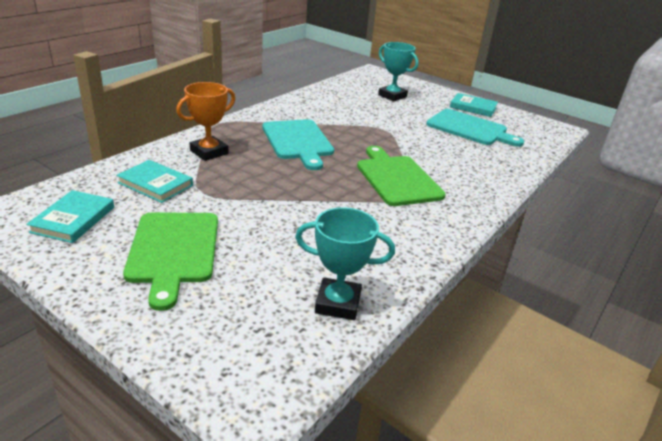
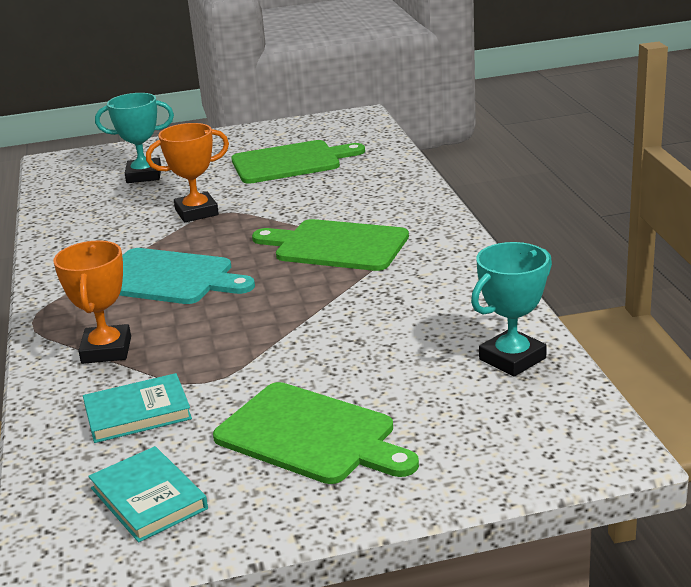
camera: 45 degrees left, 5 degrees down
(375, 123) = (196, 212): none -> orange trophy
(470, 128) = (291, 162): turquoise cutting board -> green cutting board
(473, 107) = (247, 140): turquoise book -> none

